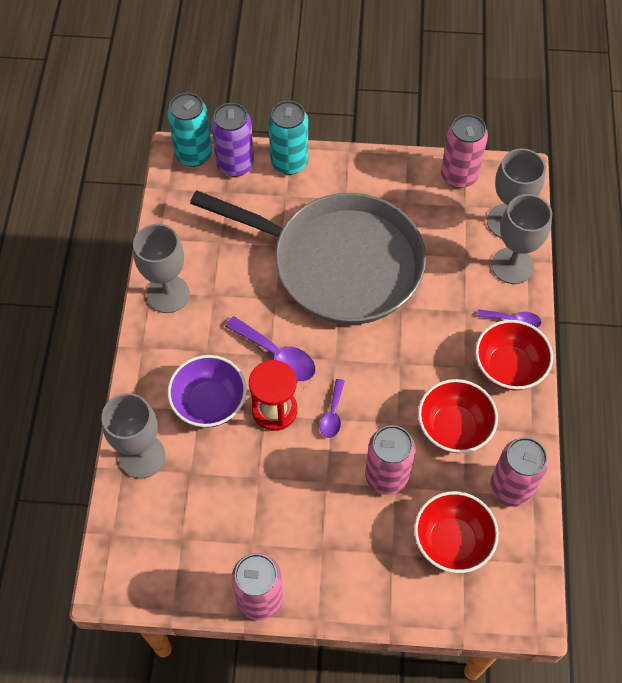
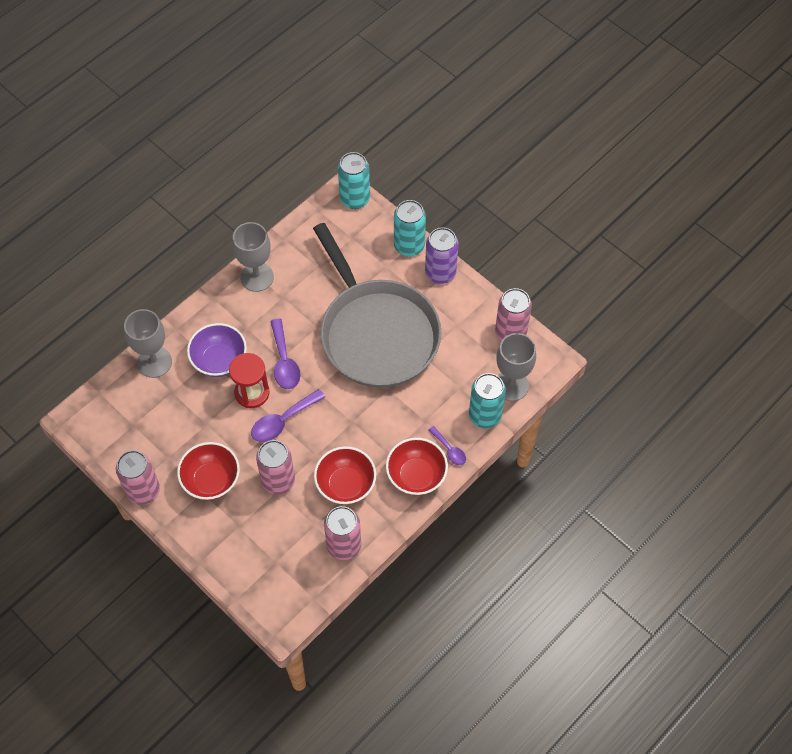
camera: 40 degrees right, 0 degrees up
(235, 164) = (374, 223): purple can -> purple can (440, 273)
(332, 414) = (282, 421): purple spoon -> purple spoon, size x1.66
(452, 541) = (278, 547): red bowl -> red bowl (211, 480)
(512, 265) = (485, 415): grey goblet -> turquoise can

